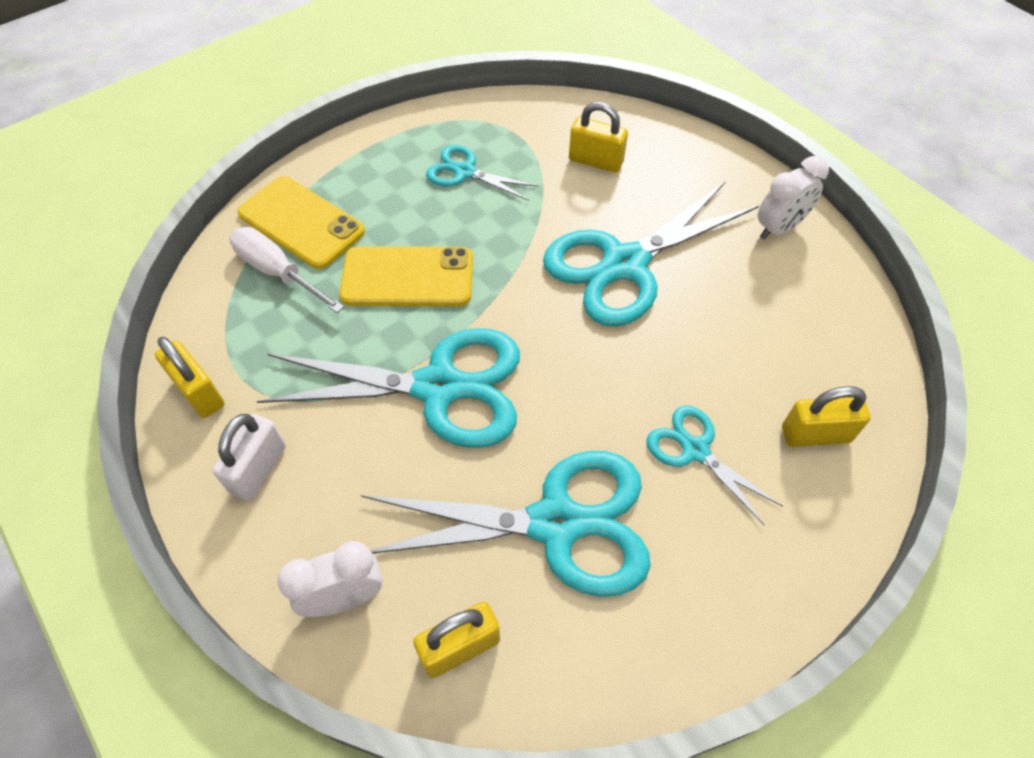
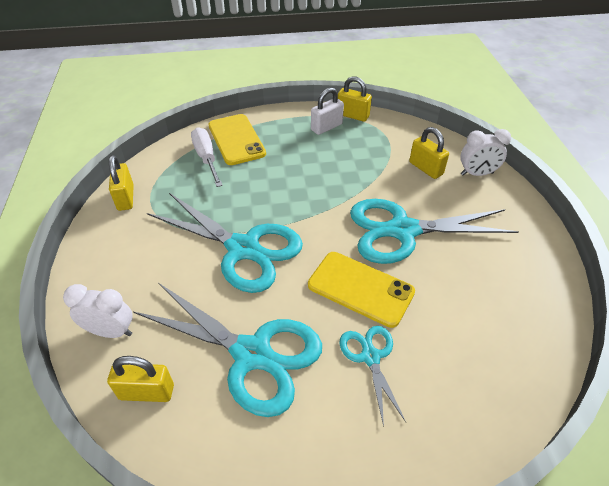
camera: 30 degrees right, 10 degrees down
(258, 469) = (122, 246): white padlock -> white padlock (326, 127)
(407, 277) = (270, 186): yellow phone -> yellow phone (360, 289)
(465, 172) = (342, 147): turquoise scissors -> none
(779, 228) = (526, 251): white clock -> white clock (477, 174)
(815, 434) = (463, 389): yellow padlock -> yellow padlock (352, 115)

